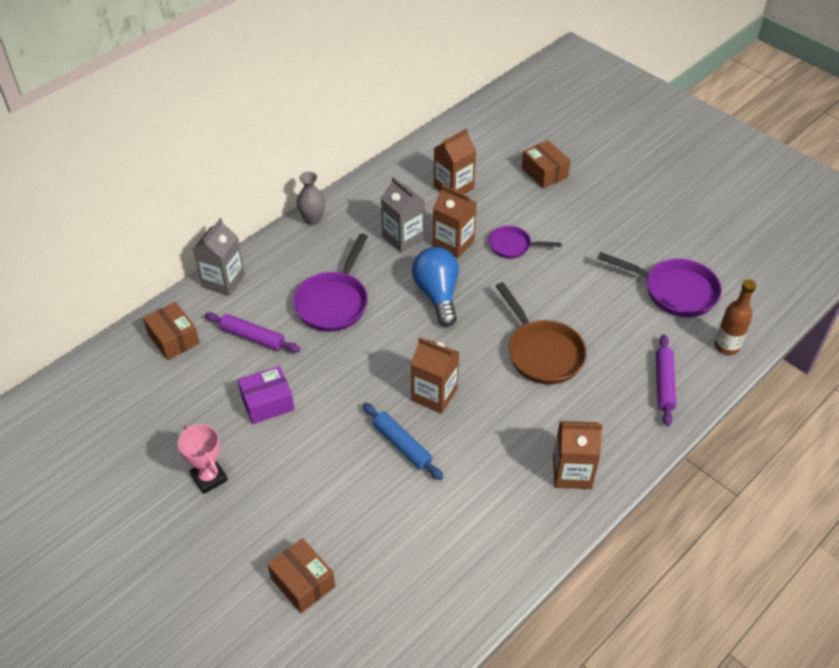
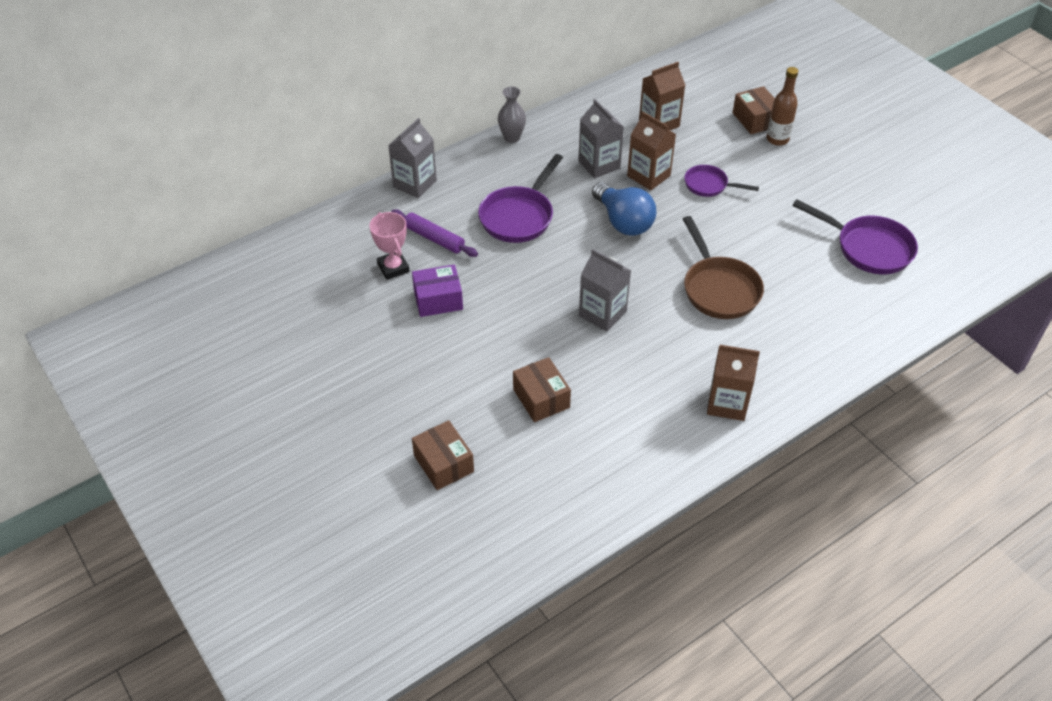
camera: 10 degrees right, 0 degrees up
(173, 339) = (358, 230): brown box -> brown box (541, 398)
(209, 478) = (371, 359): pink trophy -> pink trophy (393, 268)
(402, 445) = (562, 355): blue rolling pin -> none
(434, 395) = (602, 313): brown carton -> grey carton
(437, 294) = (623, 221): blue light bulb -> blue light bulb turned 150 degrees clockwise
(664, 384) = (839, 334): purple rolling pin -> none
(726, 346) = (912, 307): brown bottle -> brown bottle (777, 139)

